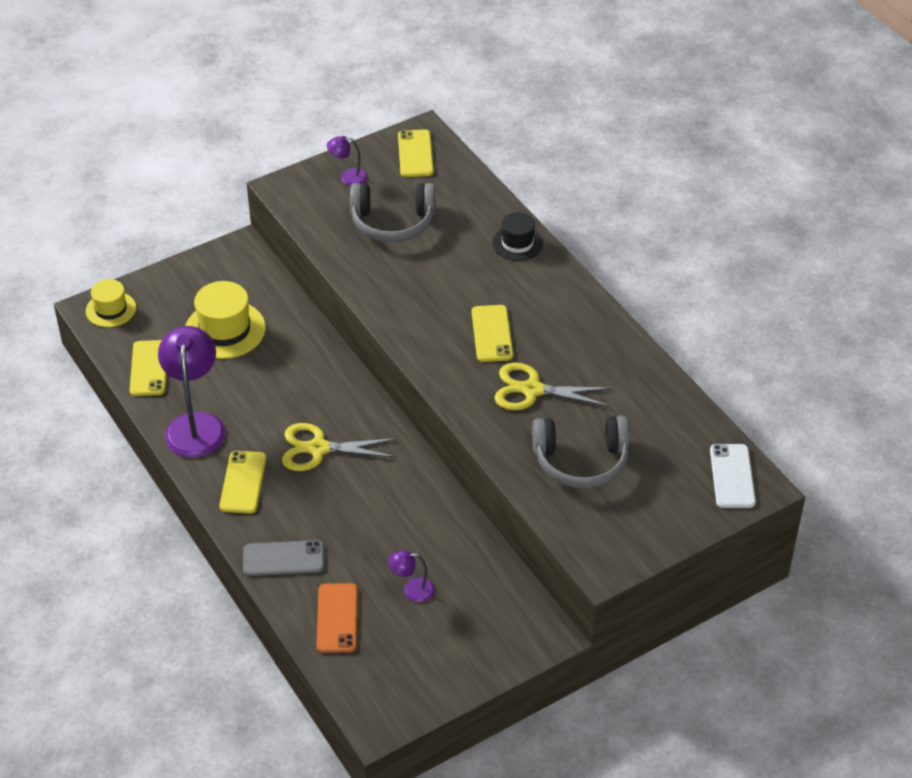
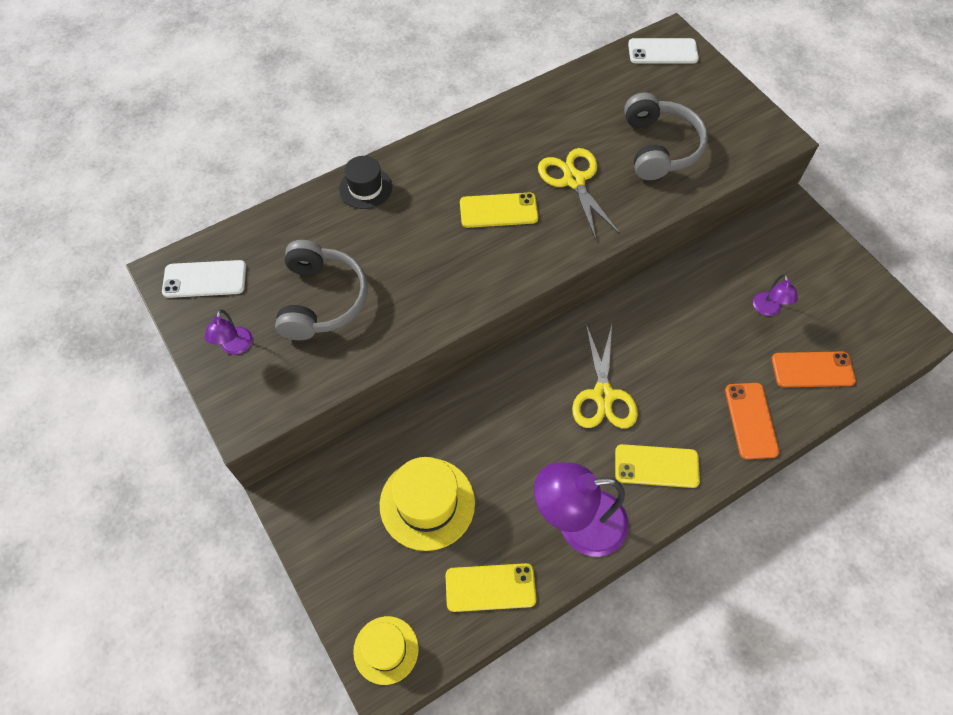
camera: 90 degrees left, 15 degrees up
(283, 558) = (750, 420): grey phone -> orange phone
(415, 154) = (205, 279): yellow phone -> white phone
(532, 390) = (574, 180): yellow scissors -> yellow scissors turned 150 degrees clockwise

